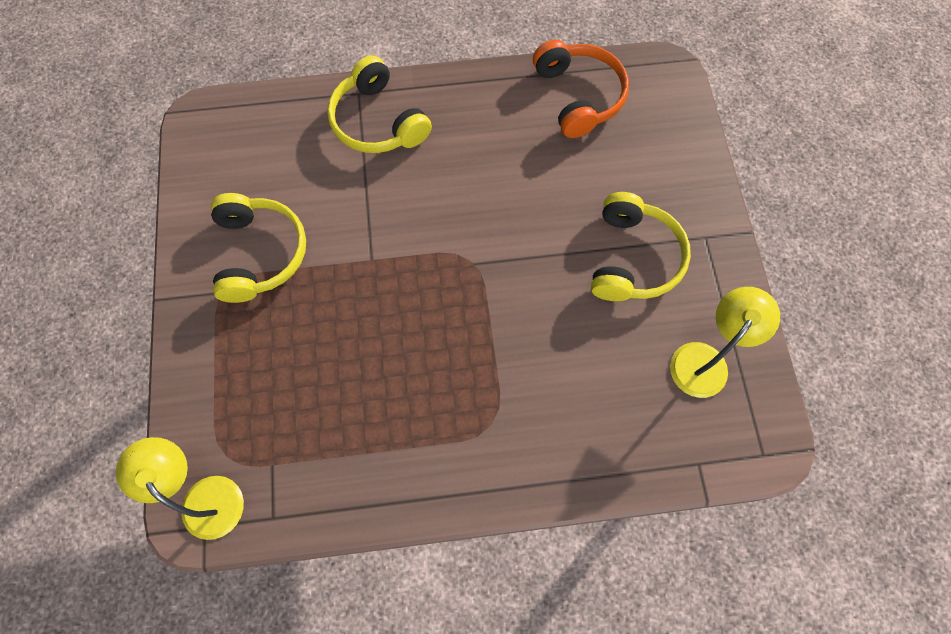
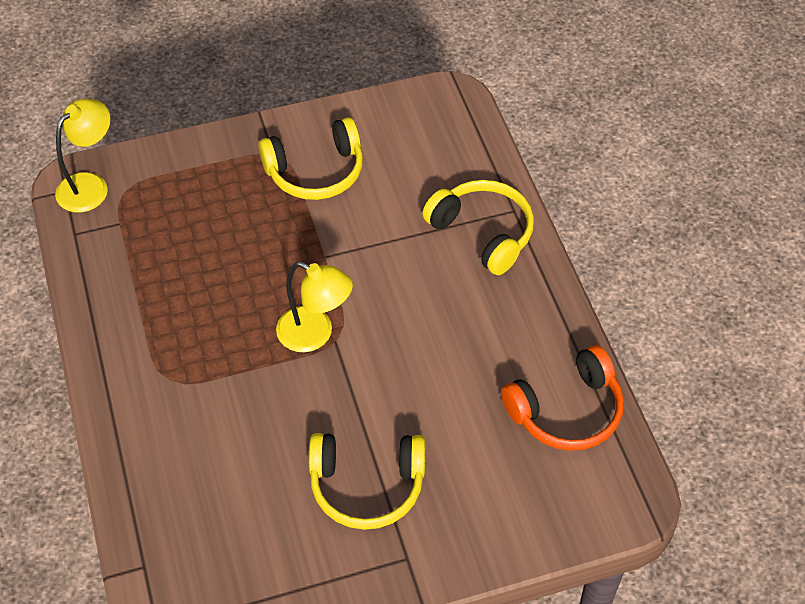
camera: 80 degrees right, 15 degrees down
(378, 121) = (483, 233): yellow headphones -> yellow headphones turned 90 degrees clockwise
(705, 359) = (258, 566): yellow lamp -> yellow lamp (315, 334)

